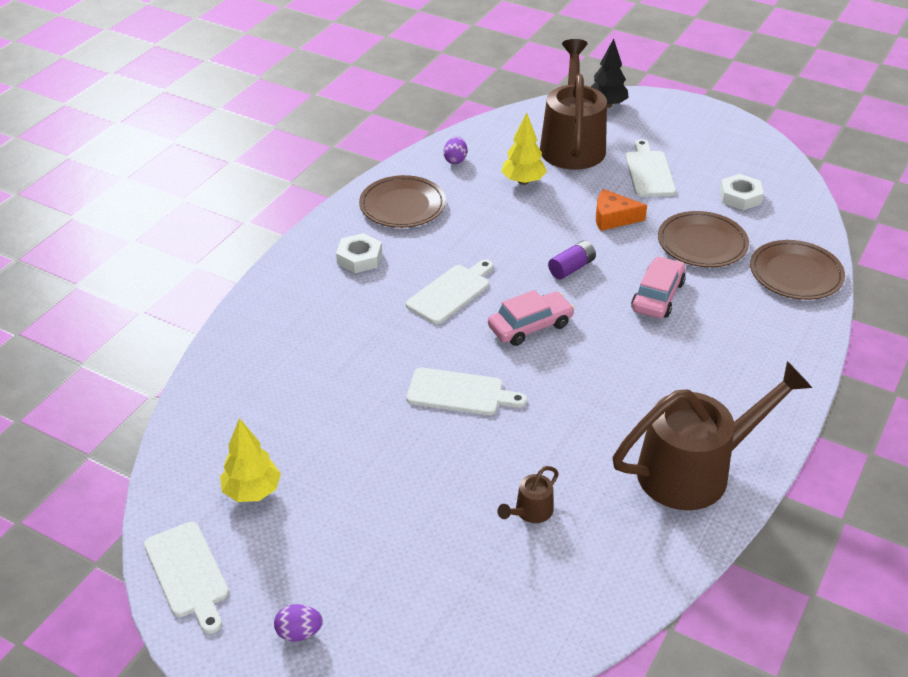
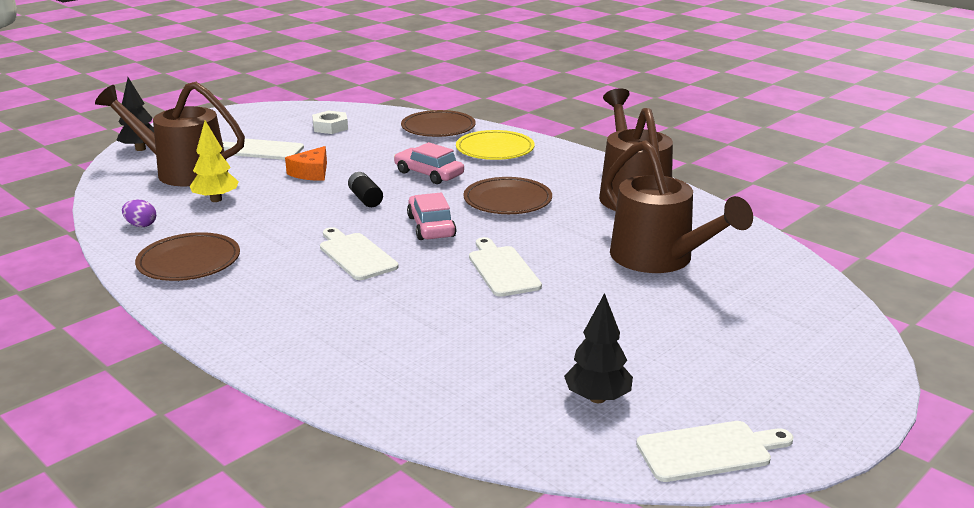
camera: 75 degrees left, 15 degrees down
(252, 491) = (597, 398): yellow tree -> black tree
(299, 633) = (790, 386): purple egg -> none
(359, 258) = (257, 296): white nut -> none
(460, 393) = (502, 269): white cutting board -> white cutting board turned 45 degrees counterclockwise
(530, 512) = (660, 259): brown watering can -> brown watering can, size x2.45
(571, 268) = (365, 199): purple battery -> black battery
(702, 243) = (376, 148): brown plate -> brown plate (507, 200)
(759, 332) = (495, 149): none -> yellow plate

